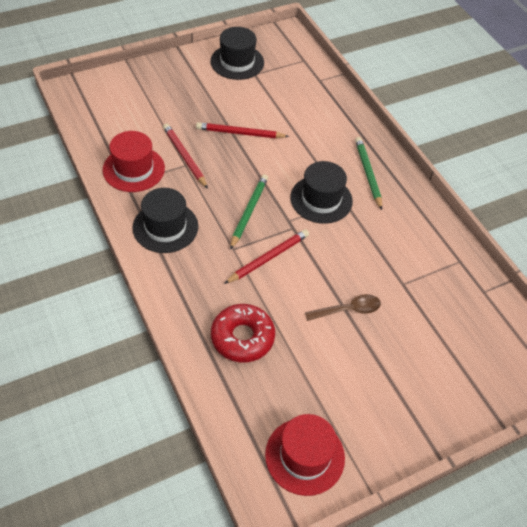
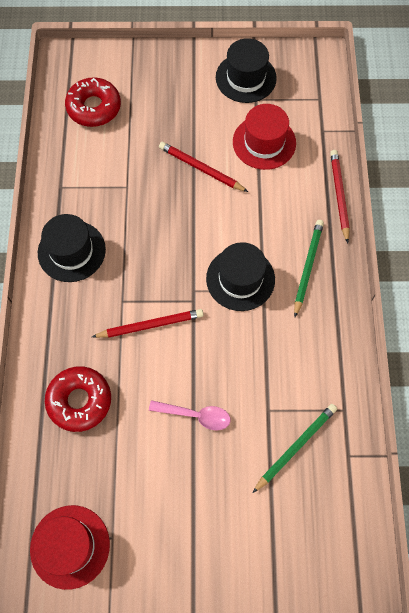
camera: 30 degrees right, 15 degrees up
(121, 117) = (94, 107): none -> red donut
(134, 169) = (75, 173): red hat -> red hat (264, 142)
(184, 157) = (131, 177): red pencil -> red pencil (339, 195)
(249, 212) = (159, 265): green pencil -> green pencil (296, 446)
(348, 310) = (195, 415): brown spoon -> pink spoon

